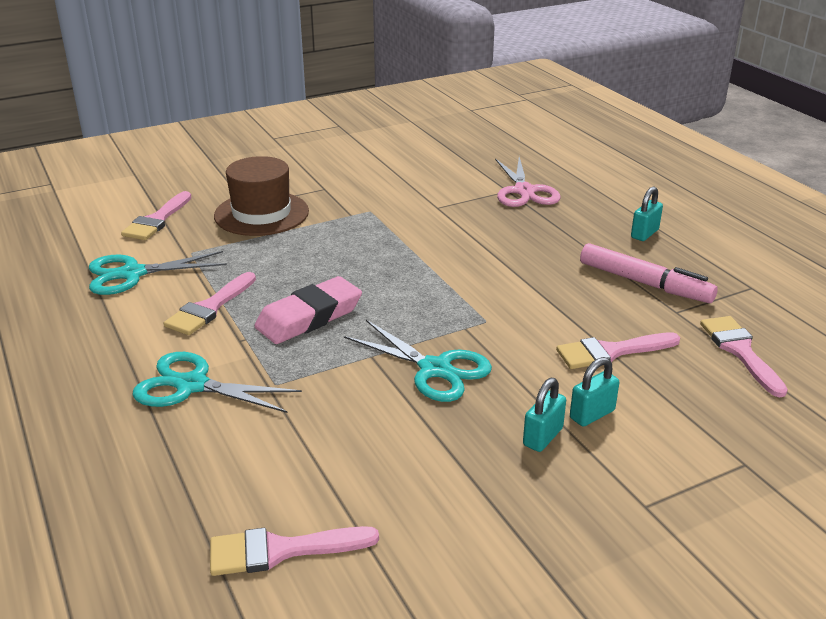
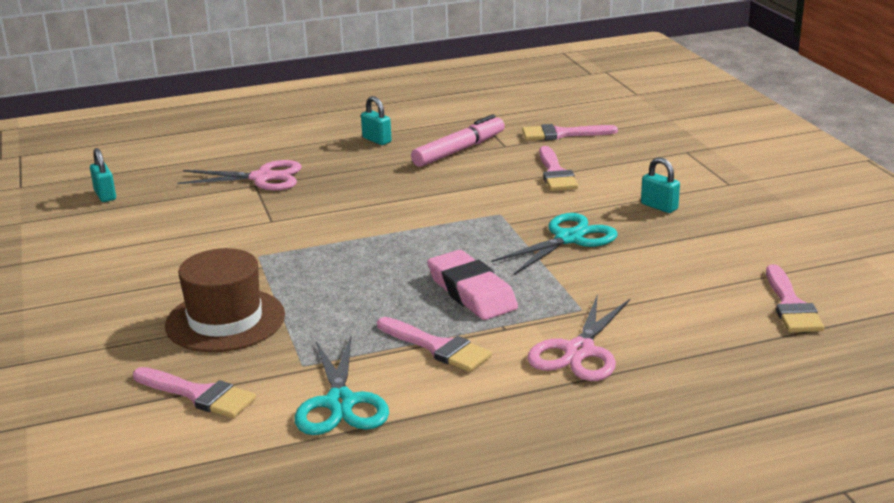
camera: 80 degrees left, 5 degrees down
(192, 385) = (579, 351): turquoise scissors -> pink scissors
(592, 414) = (633, 188): turquoise padlock -> turquoise padlock (105, 195)

